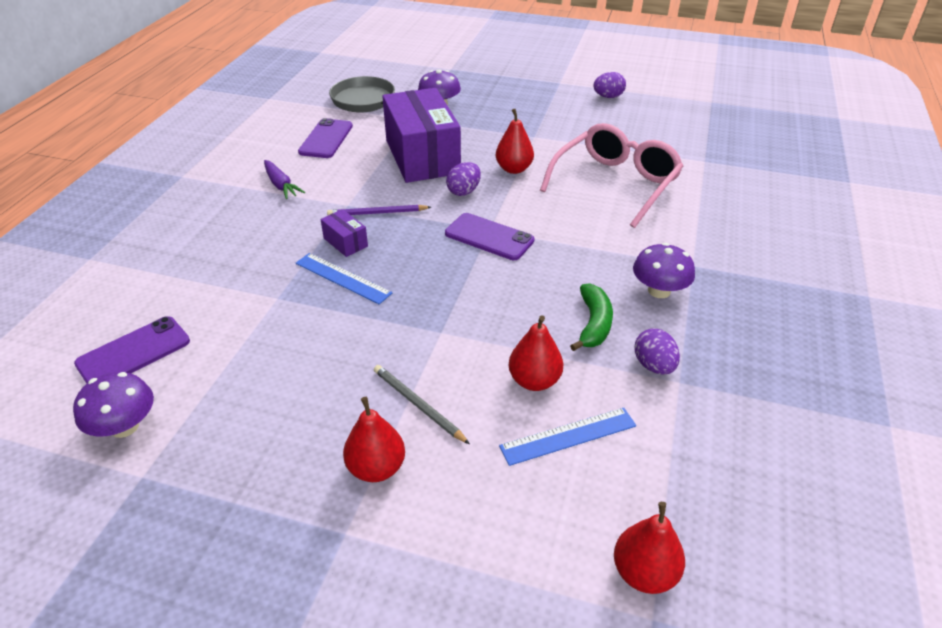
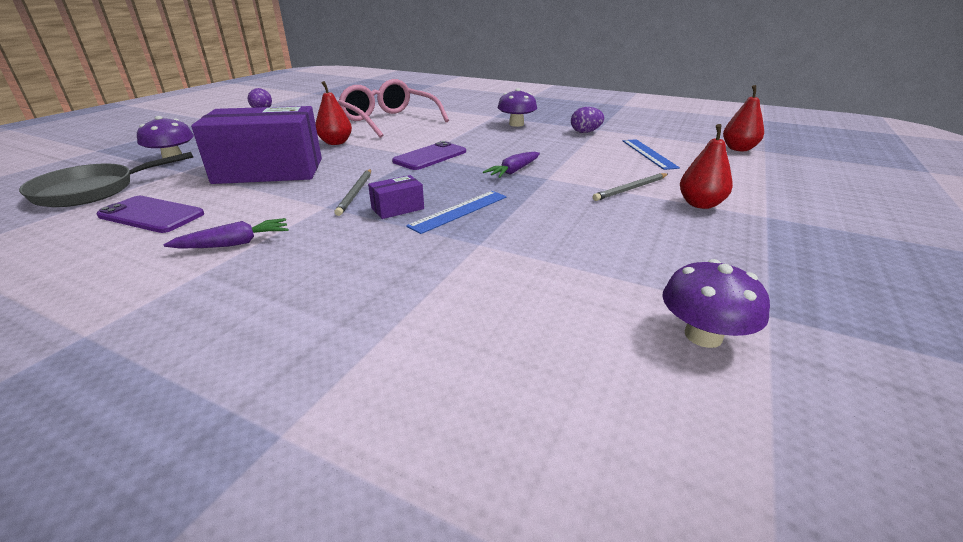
camera: 80 degrees left, 10 degrees down
(134, 353) = (567, 342): purple phone -> none
(377, 213) = (355, 193): purple pencil -> grey pencil
(457, 303) = (514, 171): none -> purple carrot
(464, 191) = (353, 160): purple egg -> none
(534, 381) = (601, 157): red pear -> none
(593, 324) = (545, 140): green banana -> none

